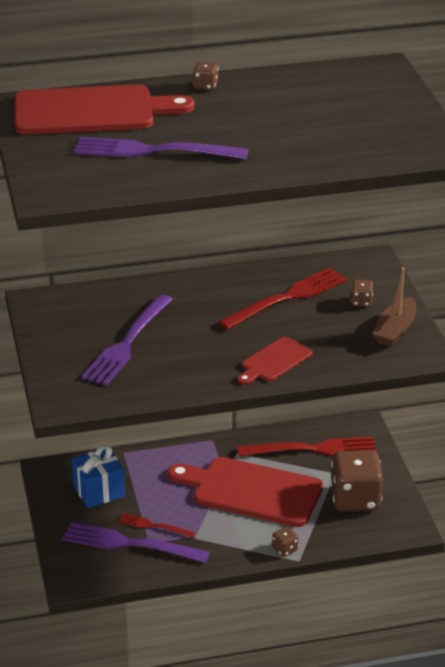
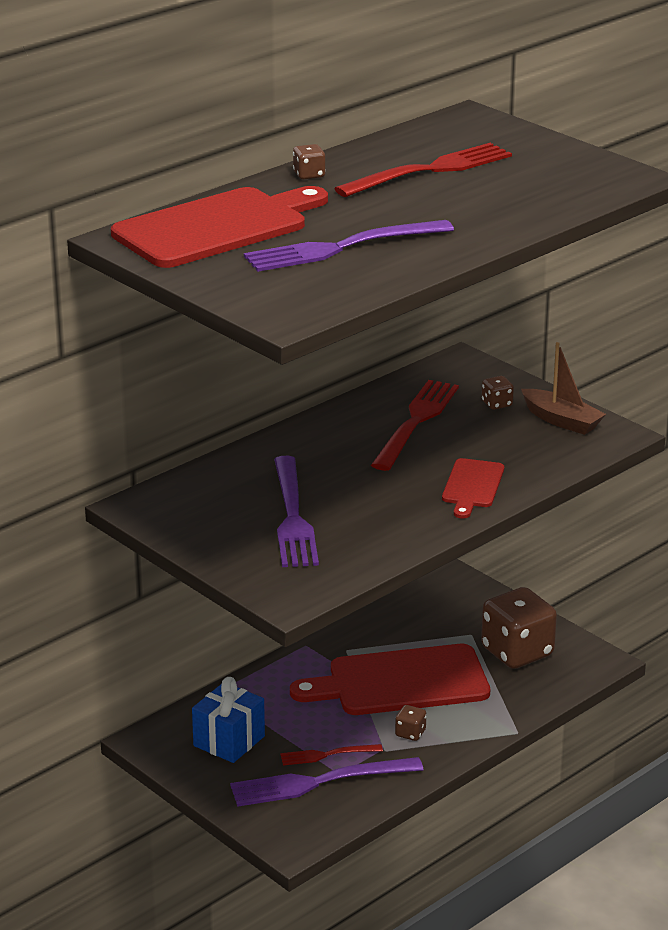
camera: 30 degrees left, 5 degrees down
(284, 549) = (492, 727): brown dice -> brown dice (410, 733)
(312, 449) = (424, 618): red fork -> red fork (429, 170)
(395, 330) = (561, 420): brown boat -> brown boat turned 45 degrees counterclockwise

